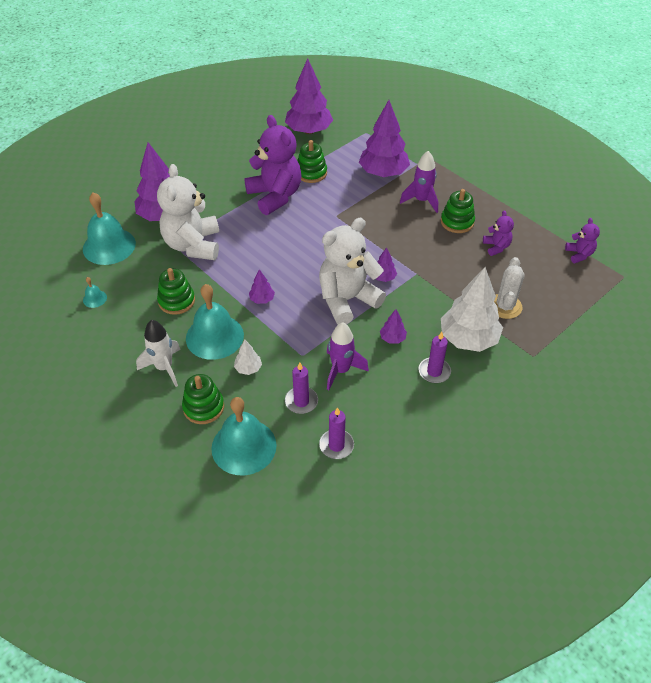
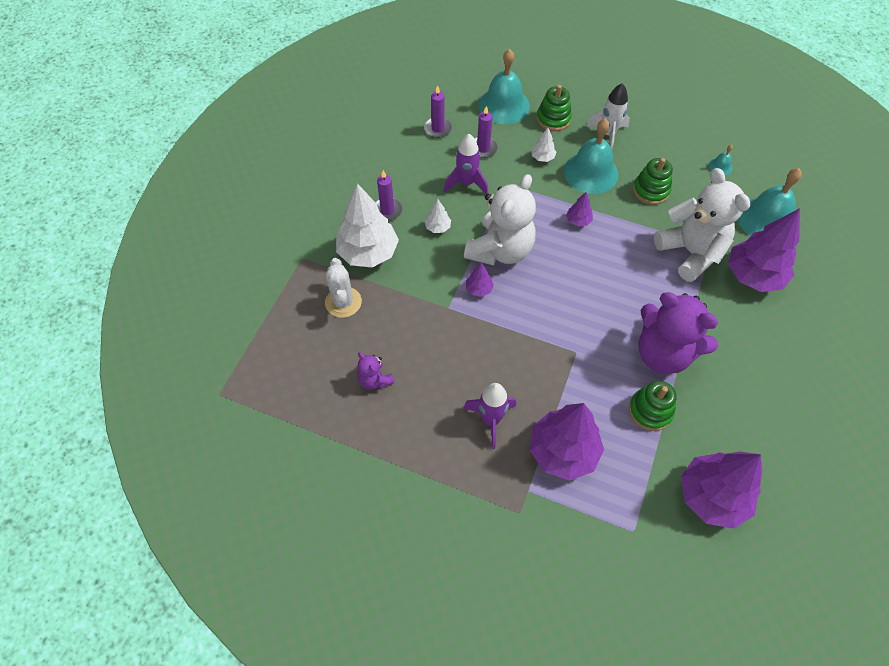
camera: 155 degrees right, 10 degrees up
(392, 338) = (438, 227): purple tree -> white tree
(457, 222) = (433, 401): green stacking toy -> none
(579, 254) = (275, 408): purple teddy bear -> none

